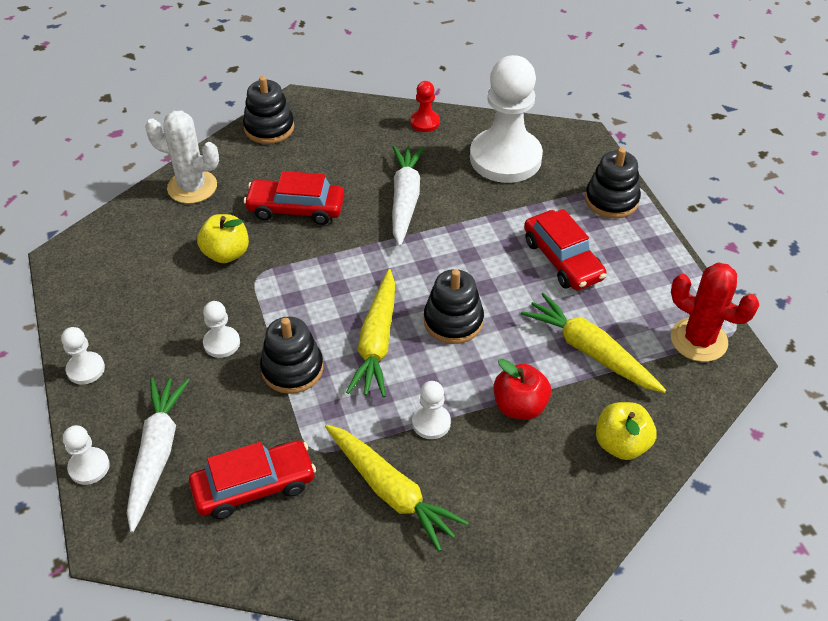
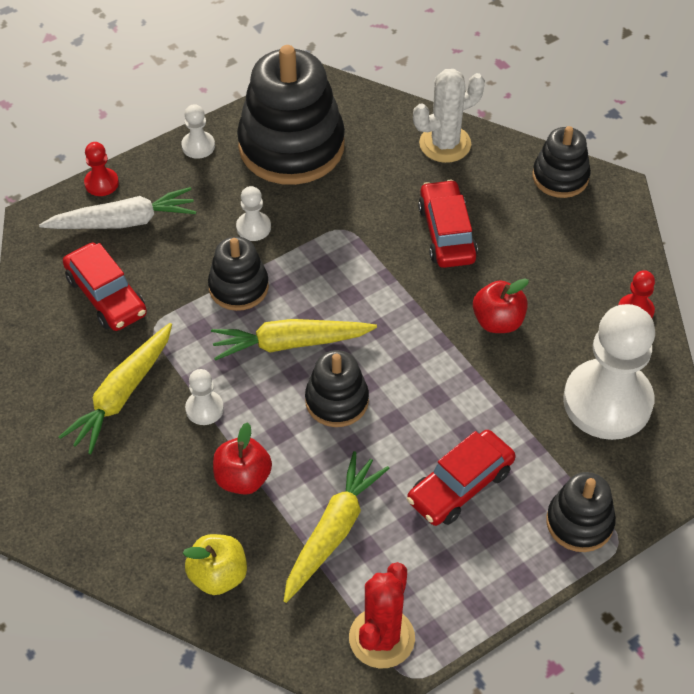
camera: 75 degrees right, 5 degrees up
(89, 467) = (101, 183): white pawn -> red pawn
(131, 294) = (291, 146): none -> black stacking toy
(192, 187) = (445, 144): white cactus -> white cactus turned 60 degrees clockwise
(226, 253) = (365, 197): yellow apple -> none
(405, 199) = (498, 321): white carrot -> red apple

